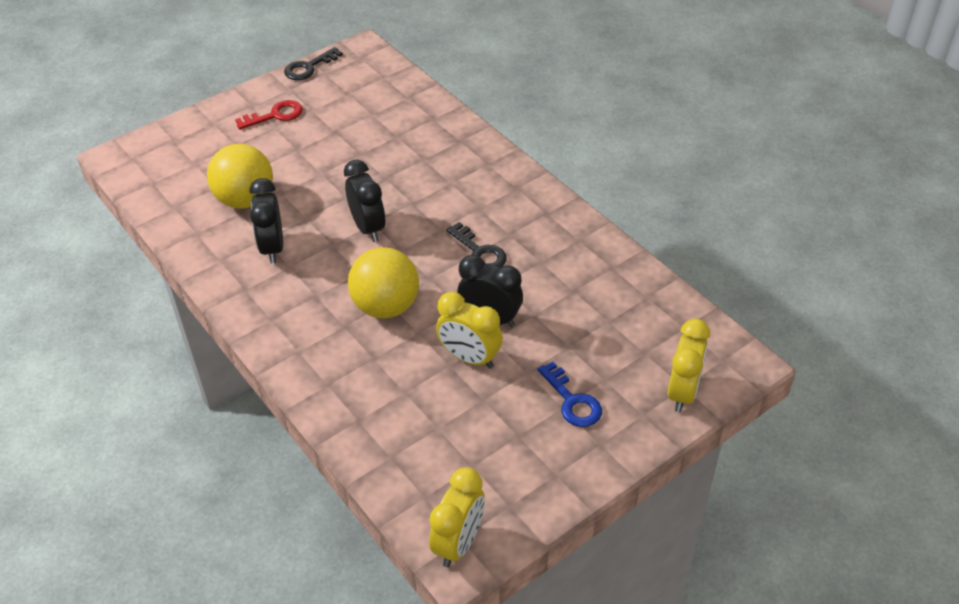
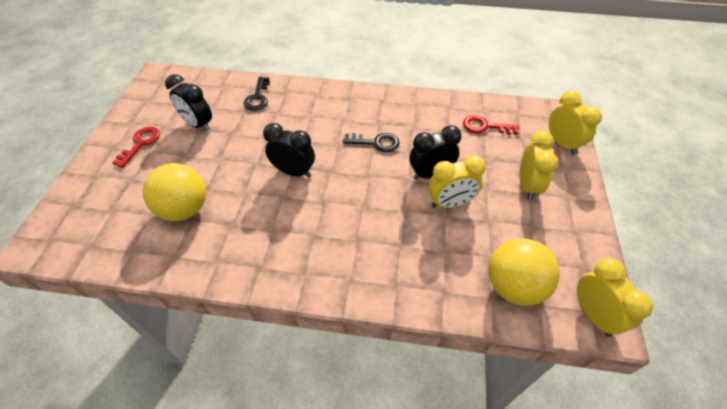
camera: 45 degrees left, 5 degrees up
(272, 248) = (245, 227): black clock -> black clock (198, 124)
(309, 67) = (130, 103): black key -> black key (258, 97)
(386, 306) = (366, 210): yellow ball -> yellow ball (513, 286)
(572, 401) = (527, 186): blue key -> yellow clock
(620, 314) = (485, 126): none -> red key

